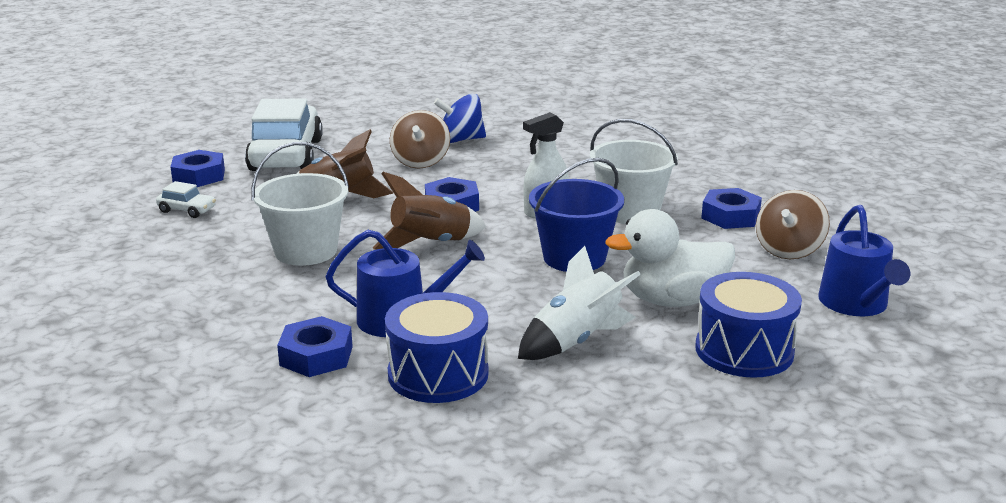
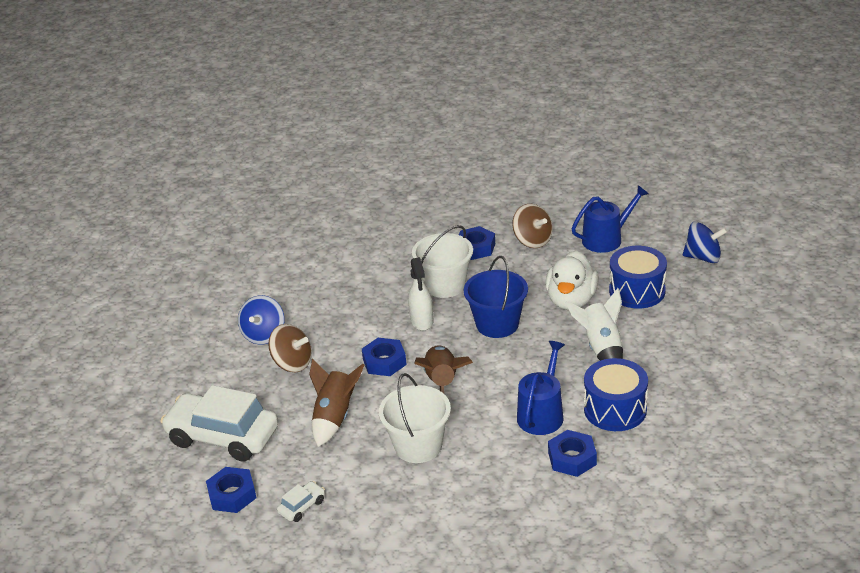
camera: 65 degrees left, 10 degrees up
(856, 304) = (606, 239): blue watering can -> blue watering can turned 45 degrees counterclockwise
(902, 401) = (703, 257): none -> blue spinning top

